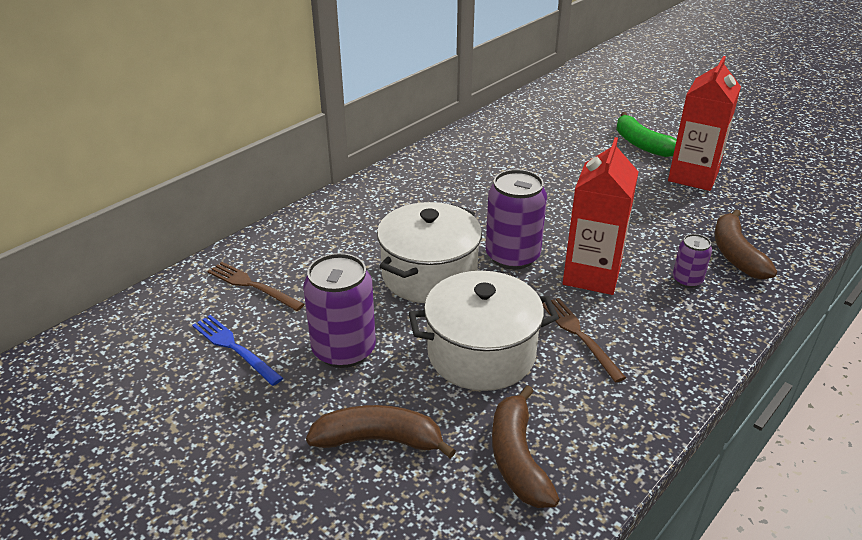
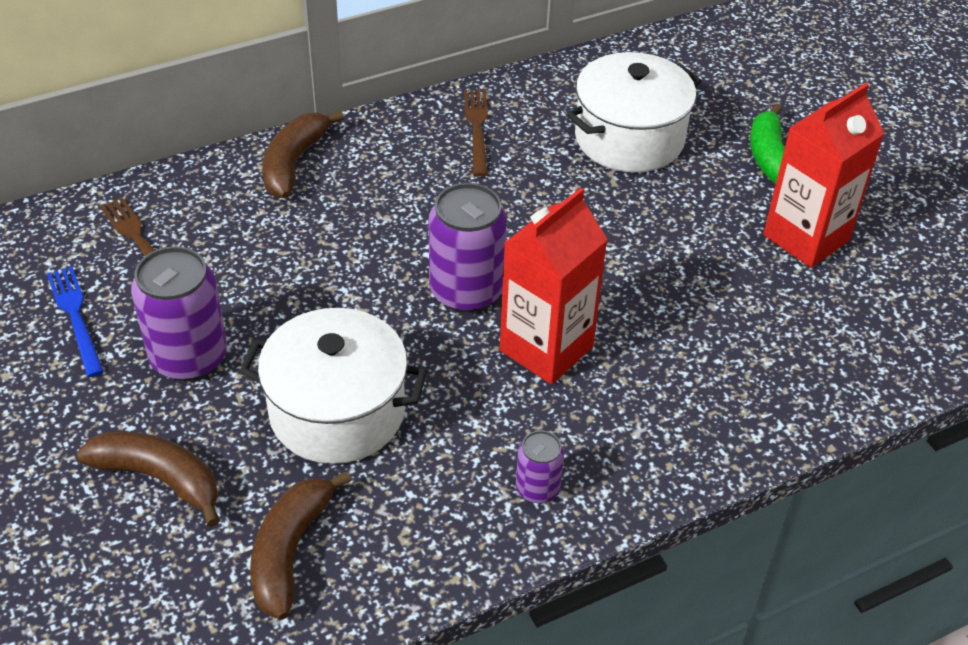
camera: 20 degrees right, 10 degrees up
(429, 275) = (347, 287): white pot -> white pot (629, 138)
(580, 336) = (469, 427): brown fork -> brown fork (477, 129)
(687, 280) = (664, 394): purple can -> purple can (537, 488)
(736, 254) = (763, 376): brown banana -> brown banana (294, 163)

